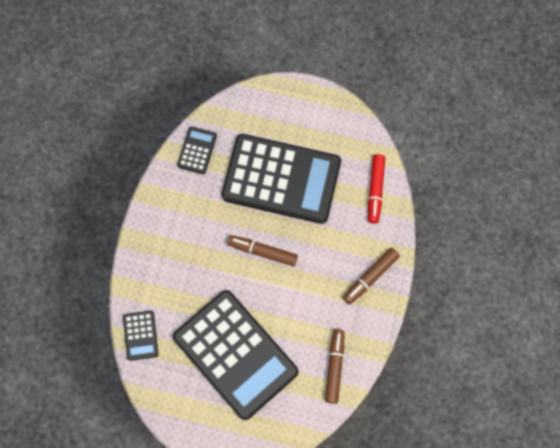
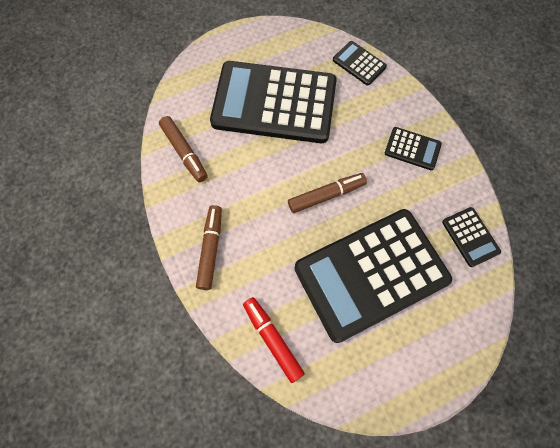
camera: 140 degrees right, 5 degrees down
(172, 236) = (412, 149): none -> black calculator

